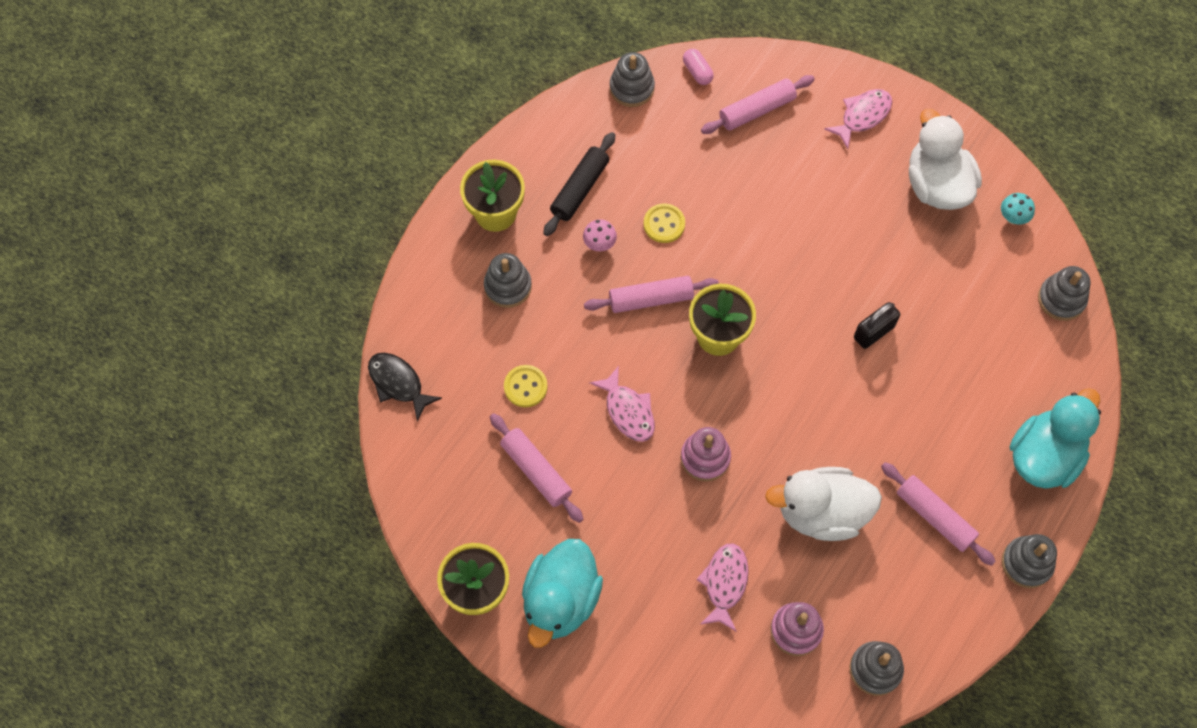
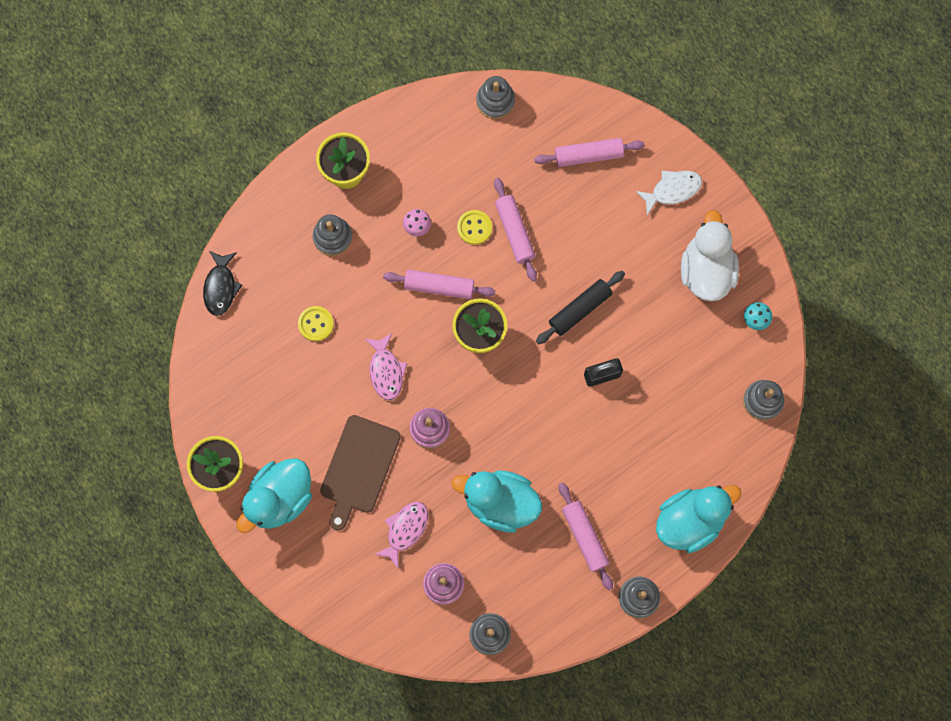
camera: 20 degrees right, 10 degrees up
(398, 383) = (221, 287): black fish -> black fish turned 150 degrees counterclockwise
(536, 471) = (299, 393): pink rolling pin -> pink rolling pin (515, 232)
(580, 189) = (420, 174): black rolling pin -> black rolling pin (580, 309)
(640, 531) = (359, 468): none -> brown cutting board
(697, 72) = (554, 105): pink capsule -> none
(821, 513) = (500, 503): white duck -> turquoise duck
(862, 116) = (672, 190): pink fish -> white fish

